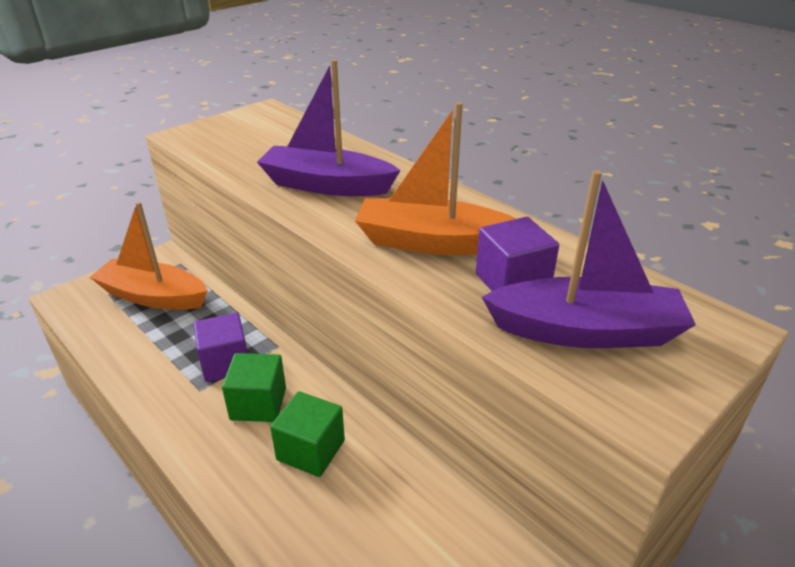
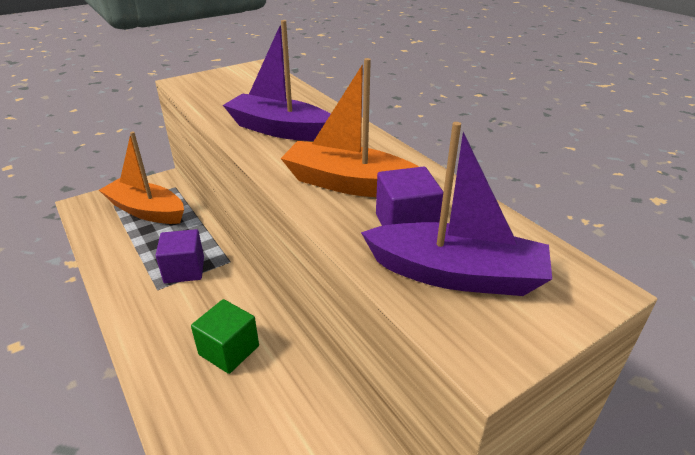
camera: 10 degrees right, 0 degrees up
(258, 404) = (199, 306): green cube -> none

